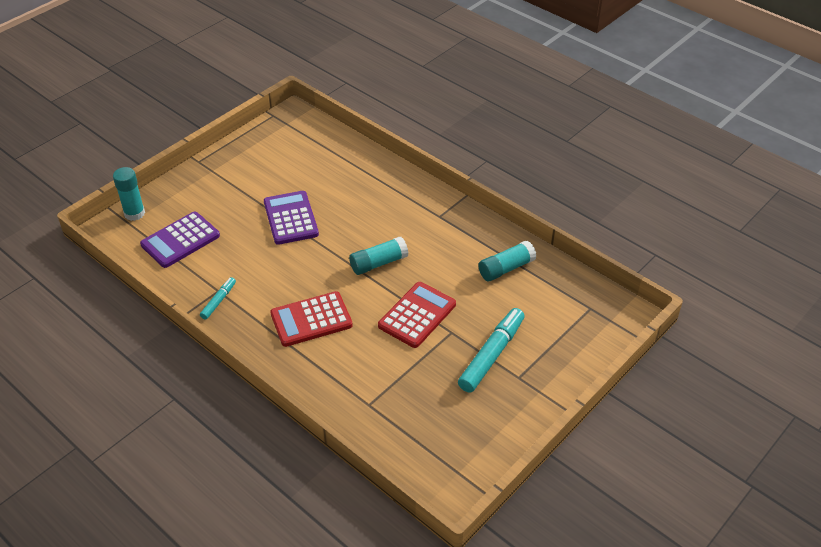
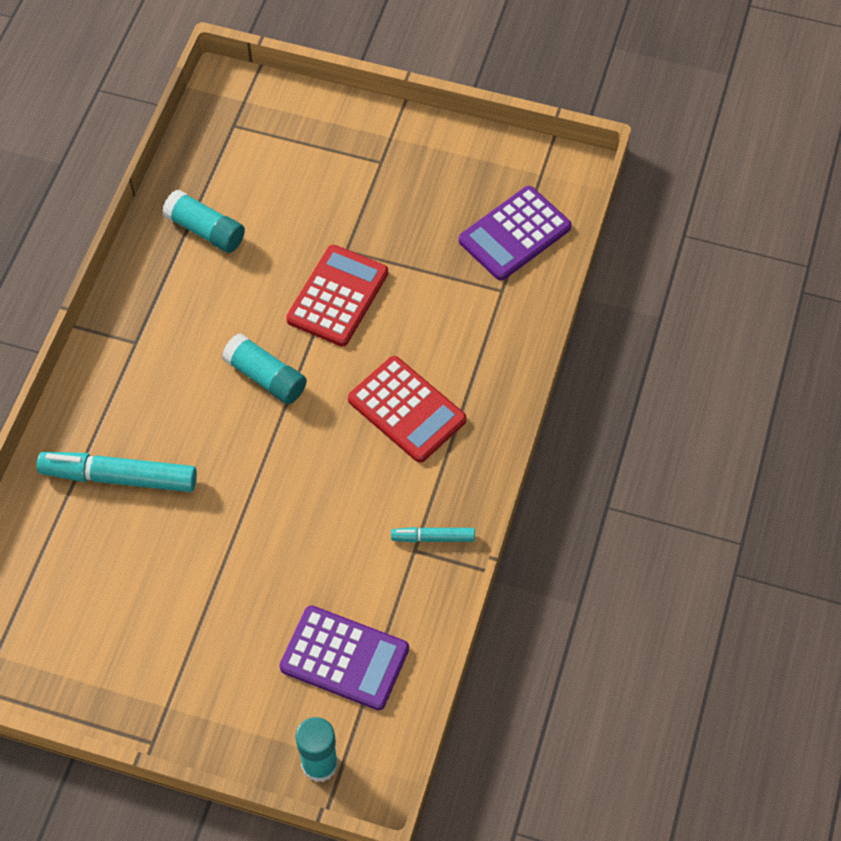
camera: 115 degrees left, 15 degrees up
(290, 218) = (227, 530): purple calculator -> purple calculator (515, 234)
(417, 315) = (337, 296): red calculator -> red calculator turned 105 degrees clockwise
(491, 355) = (361, 198): turquoise marker -> turquoise marker (119, 477)

